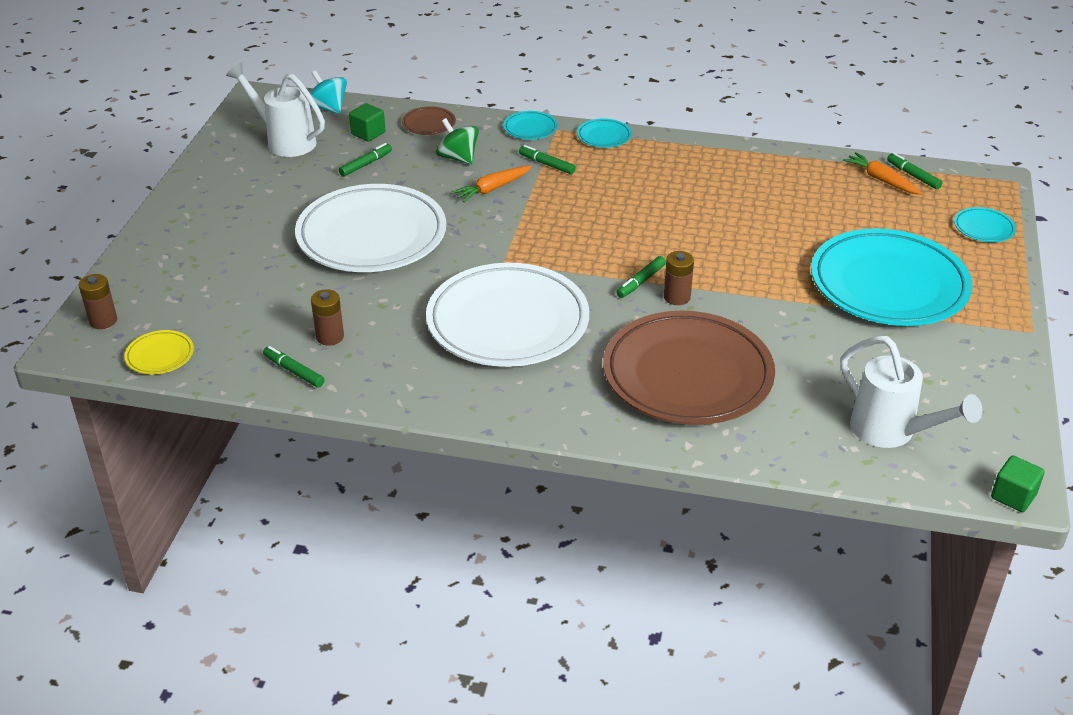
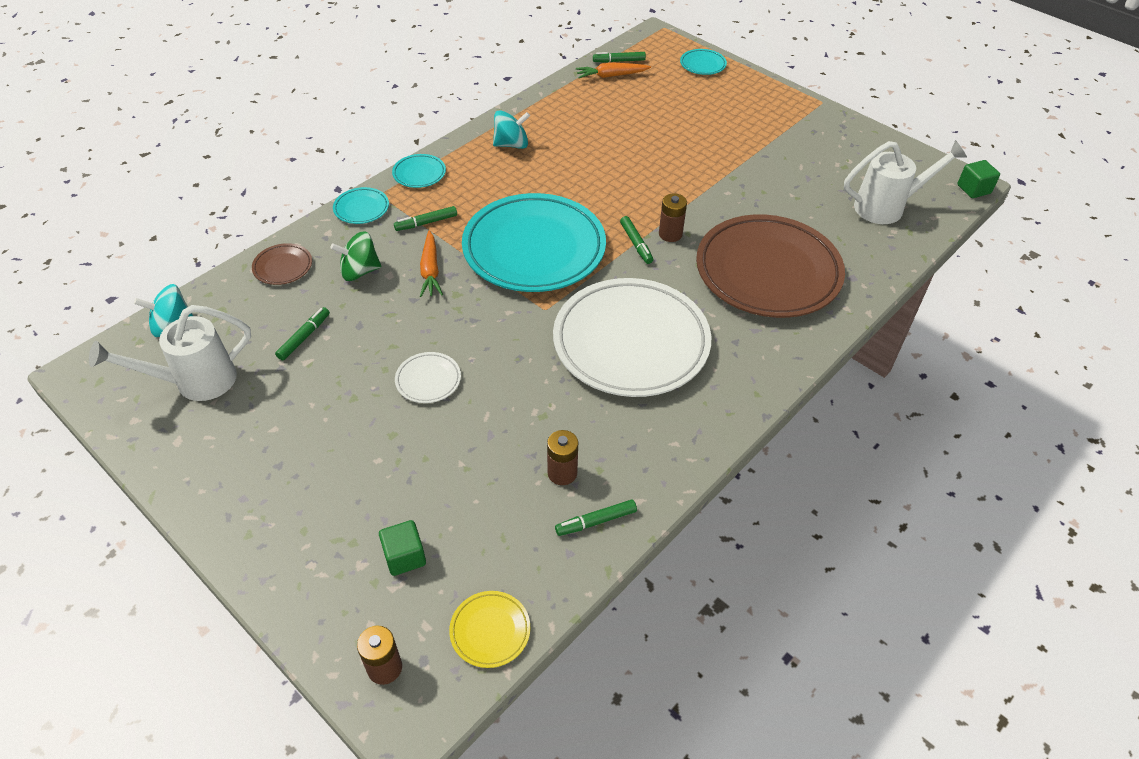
camera: 60 degrees left, 10 degrees up
(366, 164) = (304, 337): green marker -> green marker turned 45 degrees clockwise
(368, 133) = (252, 314): green cube -> green cube (404, 556)
(371, 236) = (428, 380): white plate -> white plate, size x0.40
(700, 165) = (511, 144): none -> turquoise spinning top
(888, 285) = (732, 132): turquoise plate -> turquoise plate (534, 249)

